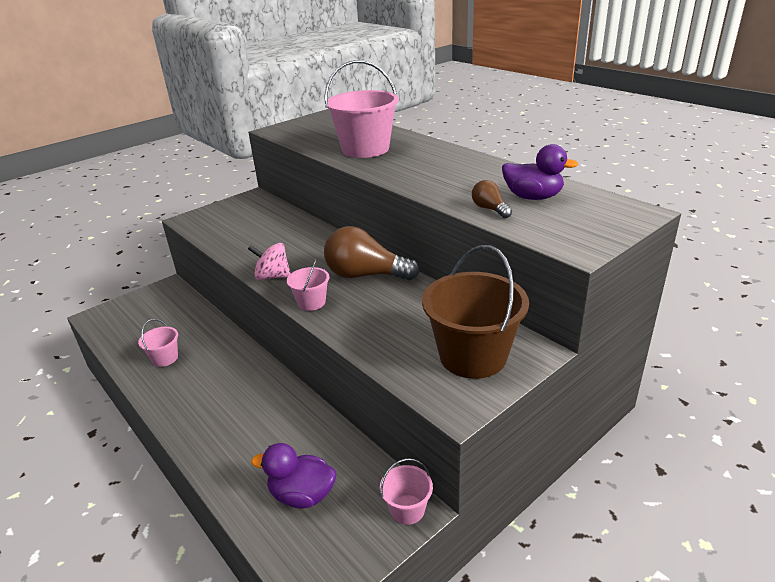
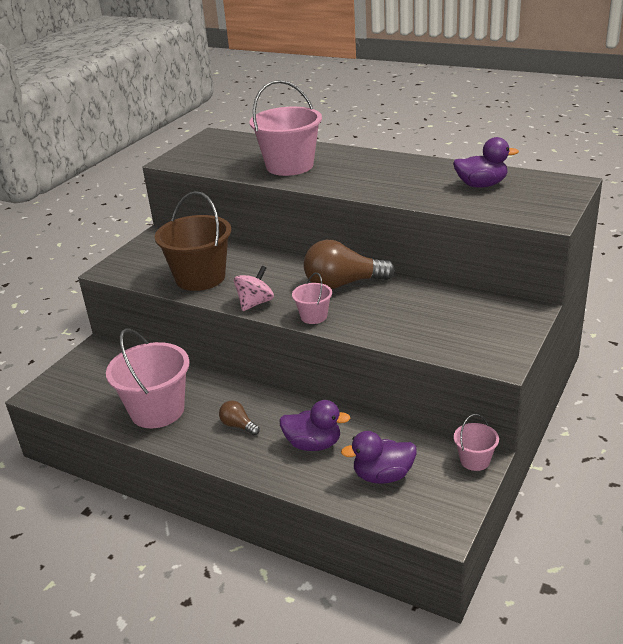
camera: 20 degrees left, 0 degrees up
(165, 358) = (157, 410): pink bucket -> pink bucket, size x2.05
(264, 435) = (313, 444): none -> purple duck
(272, 276) = (255, 303): pink spinning top -> pink spinning top turned 135 degrees clockwise
(472, 356) = (485, 325): brown bucket -> brown bucket (200, 278)
(489, 209) = (454, 201): brown light bulb -> brown light bulb (238, 425)

